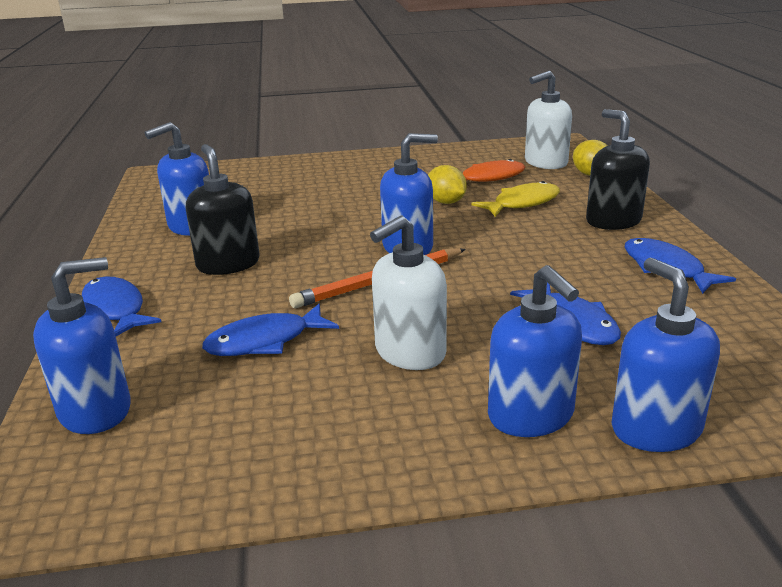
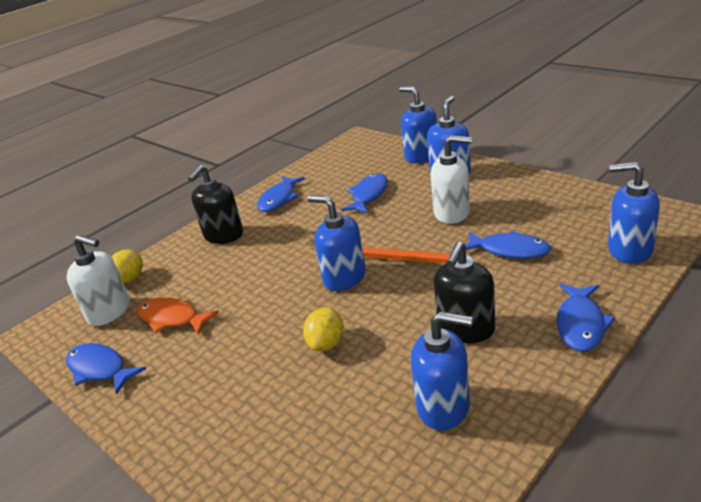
camera: 125 degrees left, 5 degrees up
(446, 202) = (247, 308): yellow lemon -> yellow lemon (326, 343)
(467, 153) = (100, 369): none -> blue fish
(522, 203) = (219, 277): yellow fish -> none
(655, 428) = (421, 156): blue soap dispenser -> blue soap dispenser turned 105 degrees clockwise

